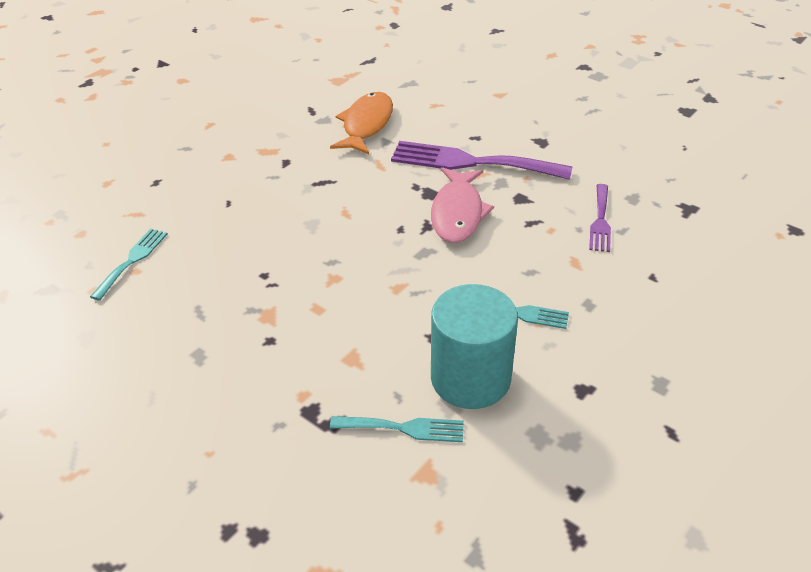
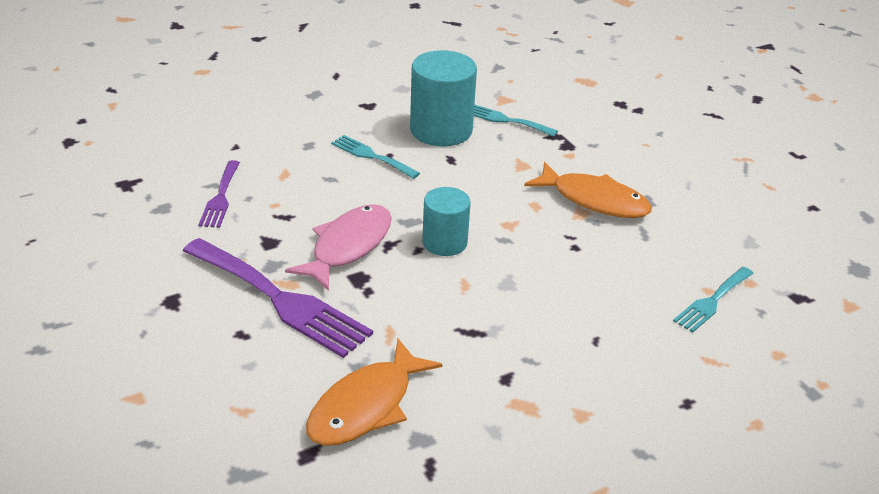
camera: 160 degrees left, 5 degrees down
(258, 335) = (594, 200): none -> orange fish
(382, 241) = (444, 242): none -> turquoise cylinder
(600, 221) = (220, 197): purple fork -> purple fork turned 150 degrees clockwise

